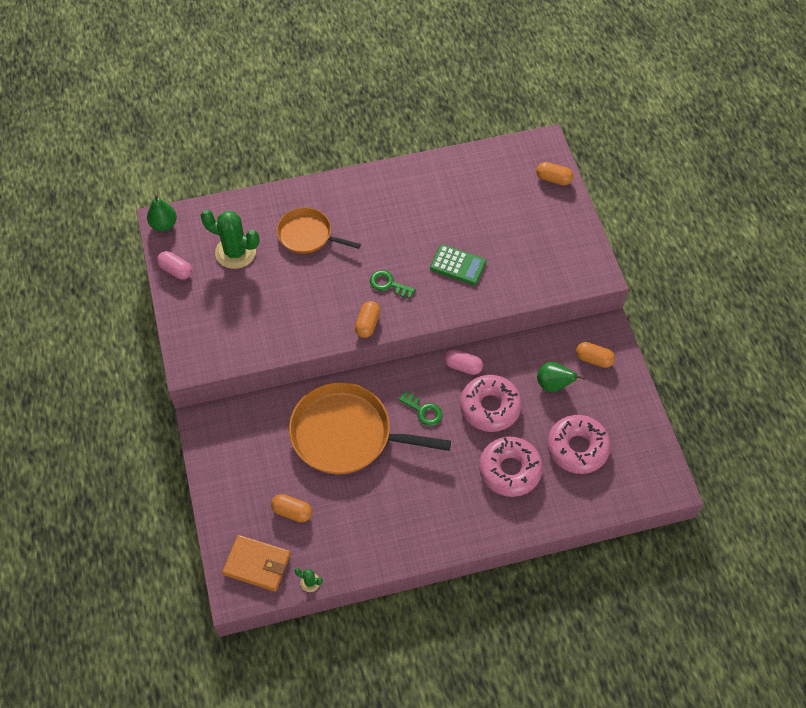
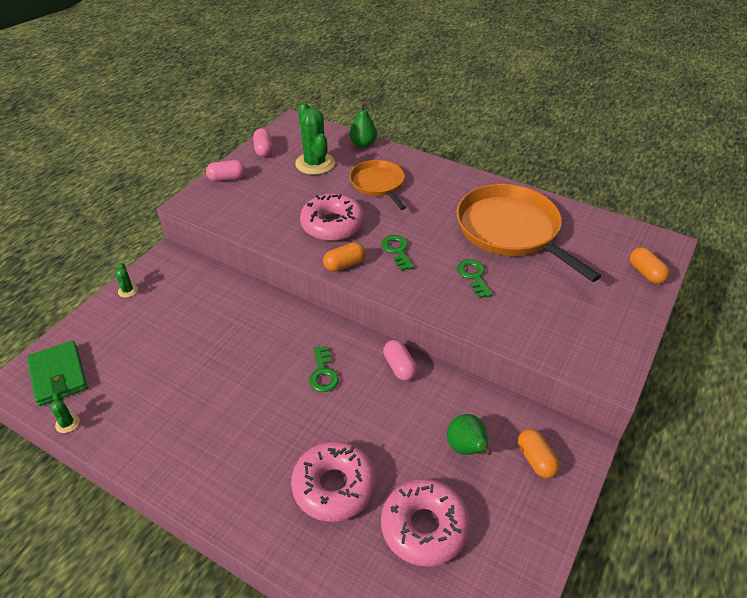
camera: 45 degrees right, 15 degrees down
(164, 224) = (293, 124): green pear -> green pear (363, 144)
(184, 320) = (227, 178): none -> pink capsule
(213, 471) = (128, 291): none -> green cactus
(257, 564) = (58, 375): orange wallet -> green wallet
(292, 512) = (132, 361): orange capsule -> none
(346, 434) = (243, 341): orange pan -> orange pan (511, 230)
(458, 265) = (473, 276): green calculator -> green key
(490, 407) = (383, 417): pink donut -> pink donut (332, 225)

